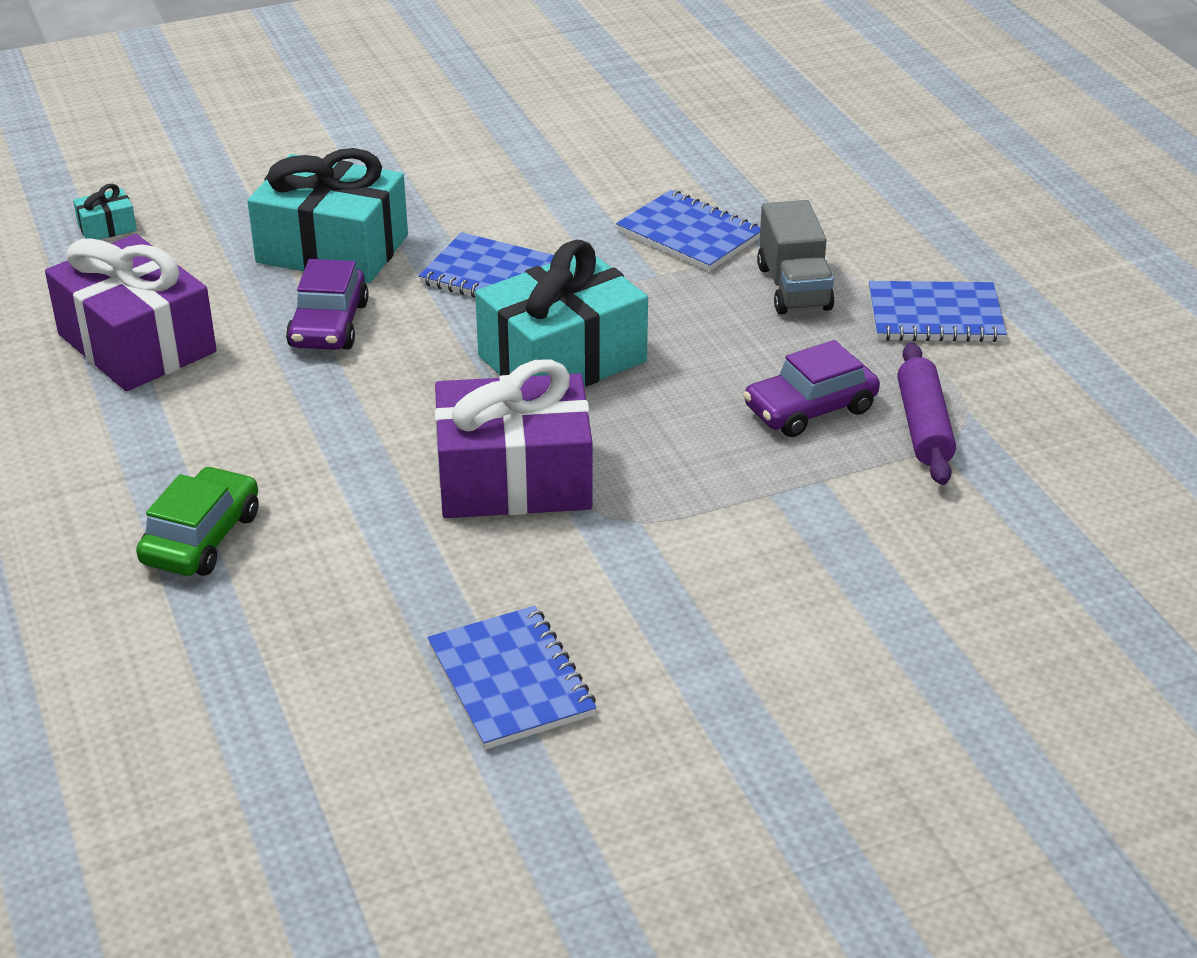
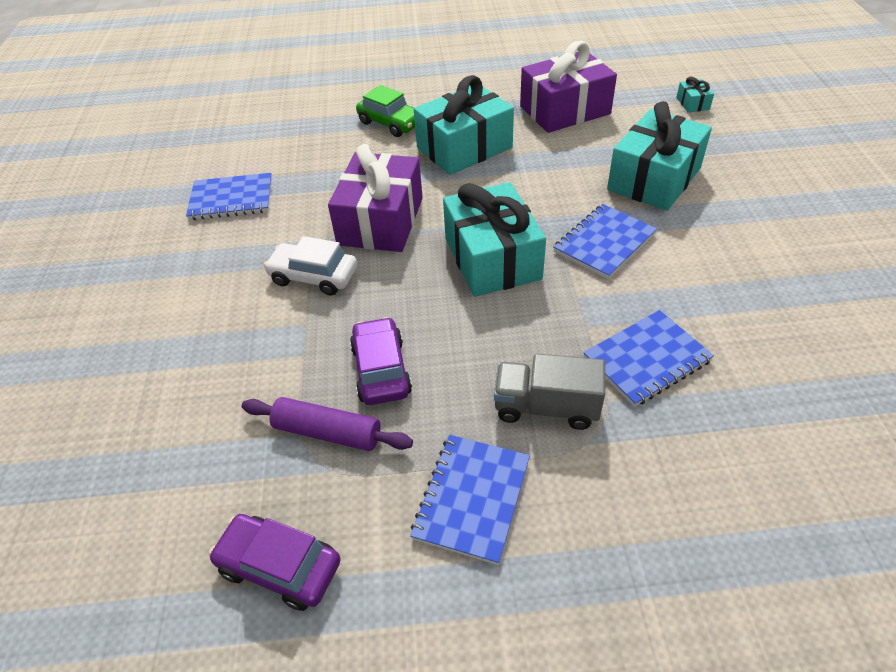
camera: 110 degrees right, 10 degrees up
(278, 432) = (464, 148): none -> turquoise gift
(329, 325) = (563, 171): purple car -> purple car (280, 566)
(671, 514) = (314, 276): none -> white car

